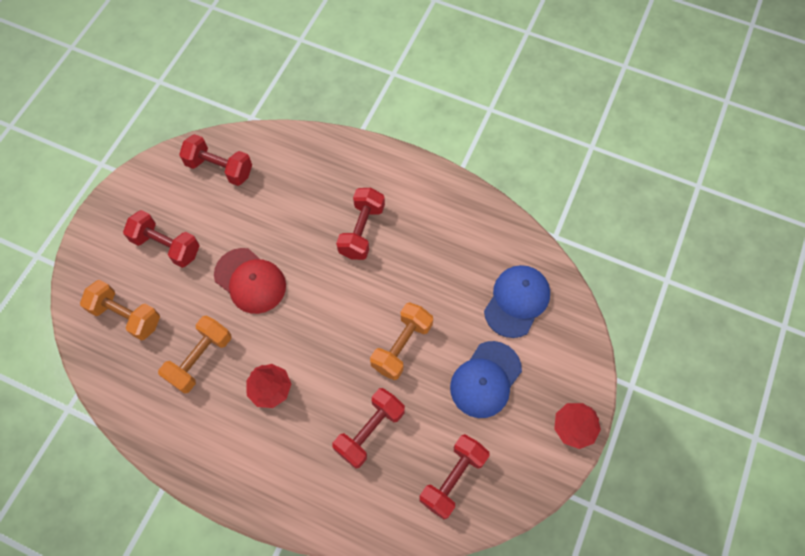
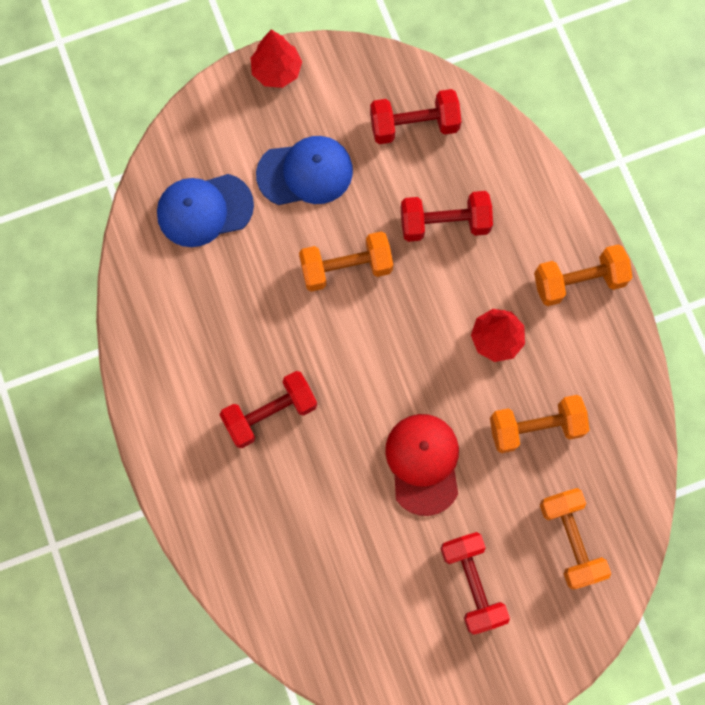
camera: 135 degrees left, 10 degrees up
(220, 168) = (342, 628): red dumbbell -> none
(249, 476) = (578, 281): none -> orange dumbbell

